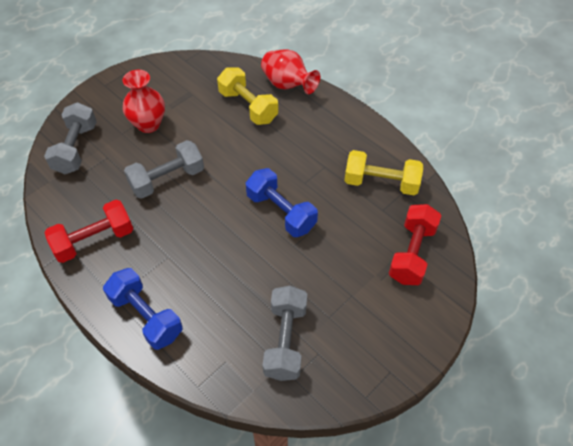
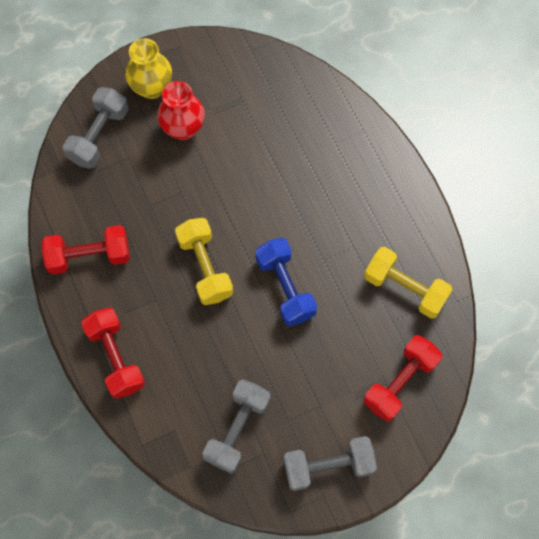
camera: 20 degrees right, 15 degrees up
(112, 104) = (152, 87): none -> yellow vase
(146, 316) = (116, 357): blue dumbbell -> red dumbbell
(167, 179) = (182, 207): grey dumbbell -> grey dumbbell (328, 466)
(248, 107) = (299, 139): yellow dumbbell -> yellow dumbbell (205, 267)
(287, 85) = (354, 123): red vase -> none

